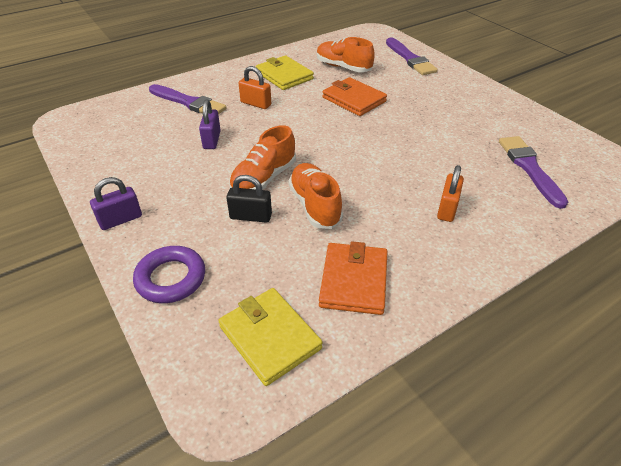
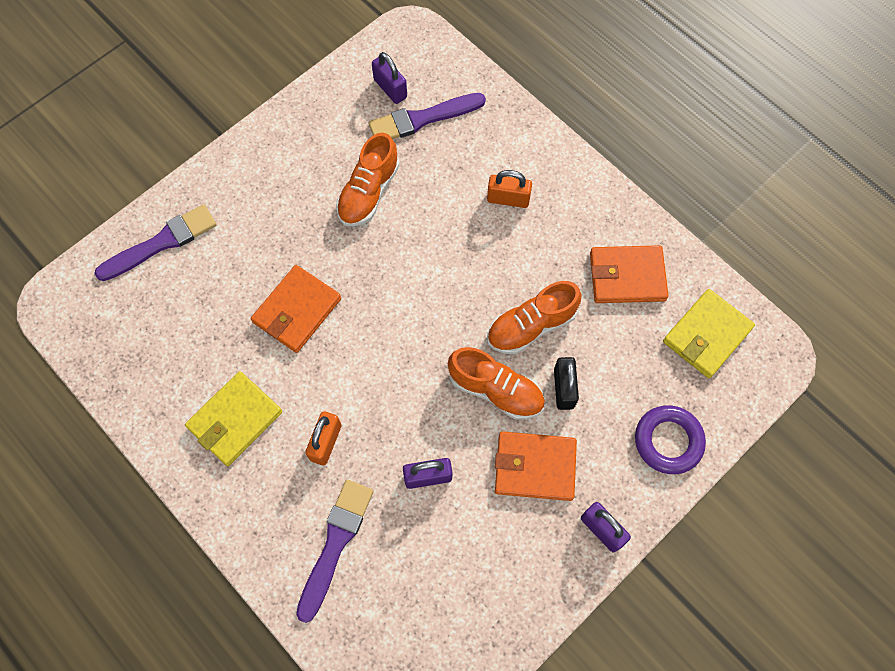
camera: 100 degrees left, 25 degrees up
(192, 190) = (535, 467): none -> orange wallet
(343, 67) = (198, 336): orange shoe -> orange shoe (369, 192)
(558, 154) = (390, 88): none -> purple padlock

